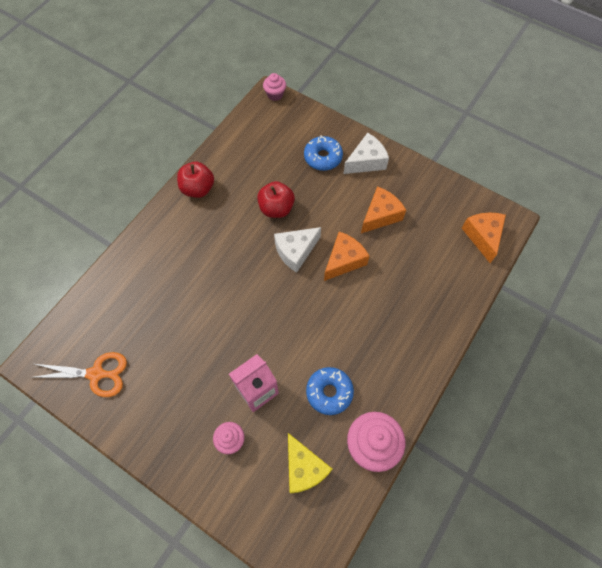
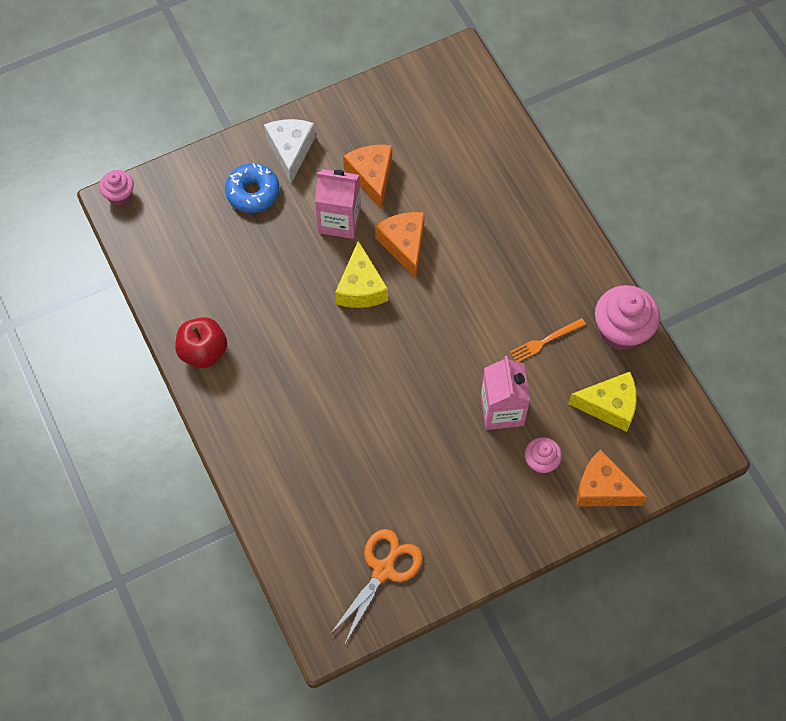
camera: 60 degrees left, 0 degrees up
(276, 208) = (290, 279): red apple -> none
(295, 251) = (361, 288): white cheese -> yellow cheese
(329, 392) = (545, 341): blue donut -> orange fork
(336, 213) = (339, 220): none -> pink carton
(483, 237) = (463, 95): orange cheese -> orange cheese (602, 489)

